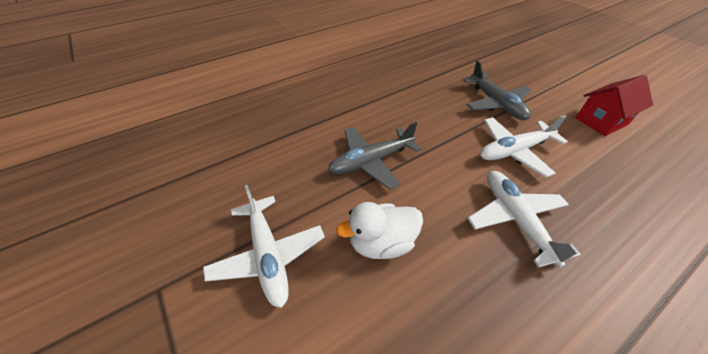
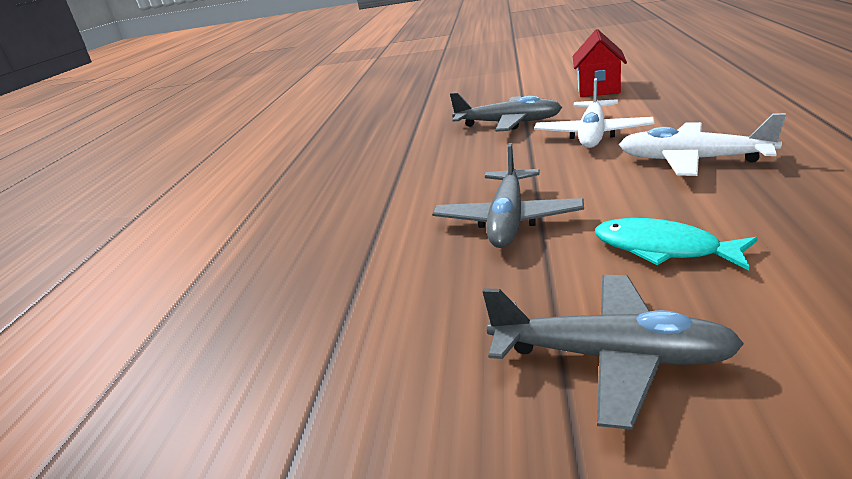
camera: 45 degrees left, 20 degrees down
(268, 255) = (610, 357): white plane -> grey plane
(381, 243) = (663, 249): white duck -> turquoise fish

